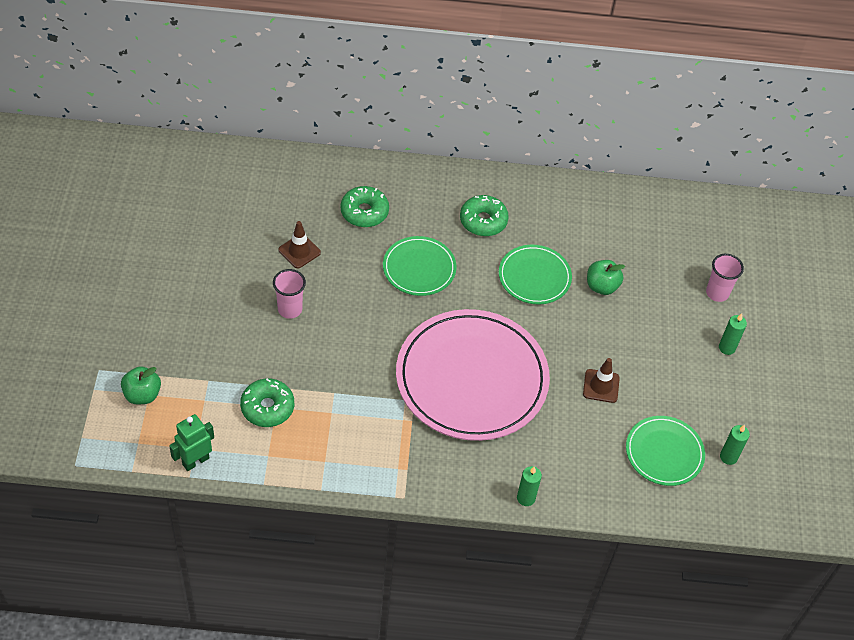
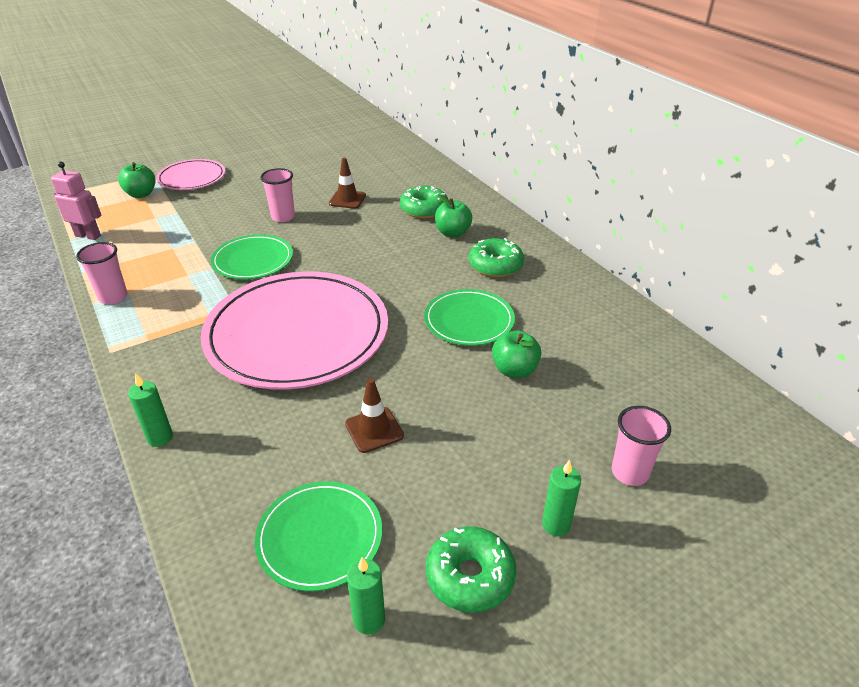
camera: 60 degrees right, 15 degrees down
(142, 342) = (192, 178): none -> pink plate
(195, 461) = (88, 236): green robot -> pink robot
(267, 407) = (169, 245): green donut -> green donut (470, 576)
(325, 473) = (113, 297): none -> pink cup
(416, 216) = (452, 233): none -> green apple
(419, 268) = (397, 255): green plate -> green plate (253, 260)

